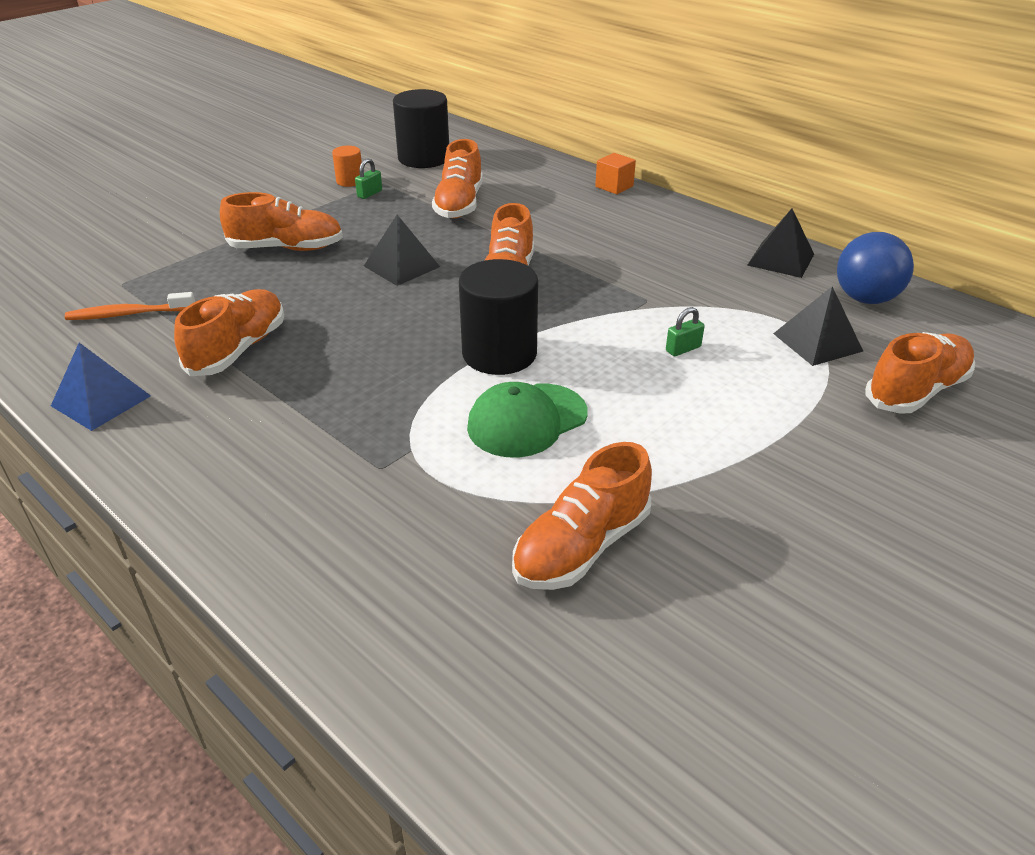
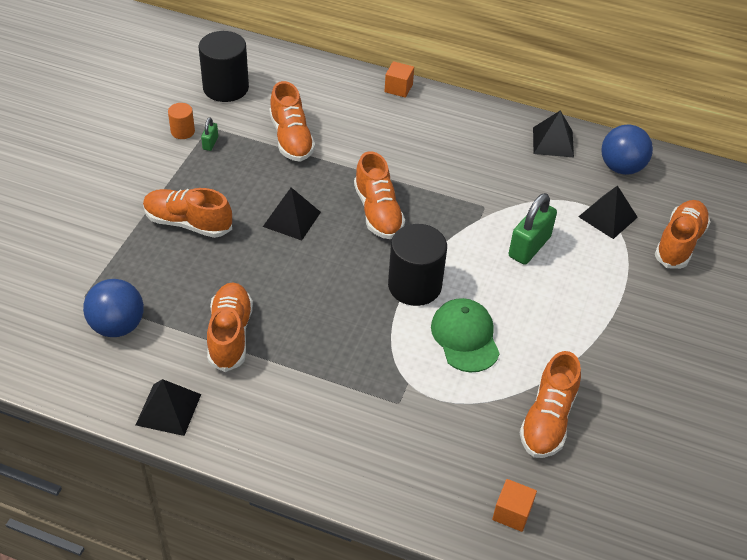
camera: 25 degrees left, 10 degrees up
(101, 401) = (168, 409): blue pyramid -> black pyramid
(128, 314) = (118, 326): orange toothbrush -> blue ball
(286, 248) = (188, 223): orange shoe -> orange shoe turned 135 degrees counterclockwise
(439, 655) = (512, 513): none -> orange cube
(527, 420) = (465, 337): green cap -> green cap turned 135 degrees clockwise
(683, 349) = (529, 247): green padlock -> green padlock, size x2.08

